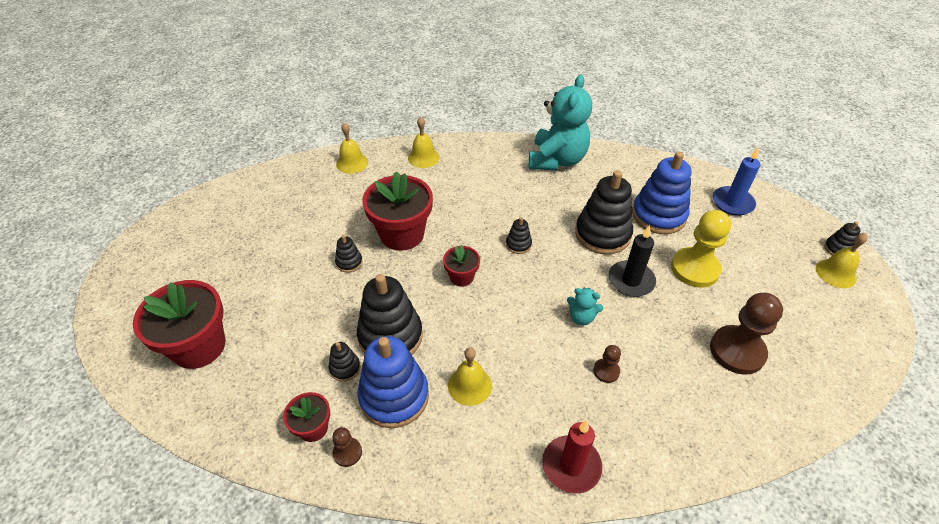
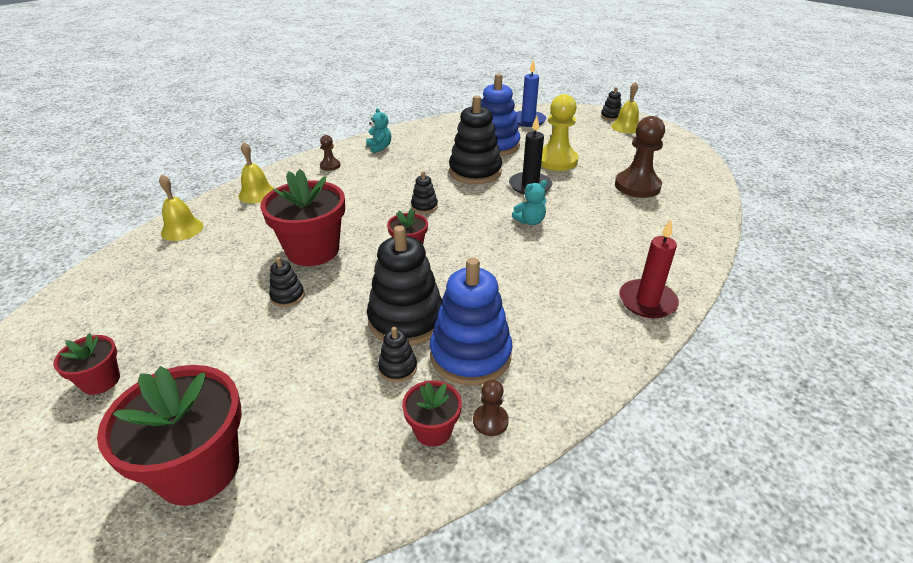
camera: 45 degrees left, 10 degrees down
(215, 253) = (101, 381): none -> red flower pot
(469, 385) = (516, 306): yellow bell -> none
(556, 160) = (379, 147): turquoise teddy bear -> turquoise teddy bear, size x0.43
(606, 371) = (588, 239): brown pawn -> brown pawn (330, 166)

